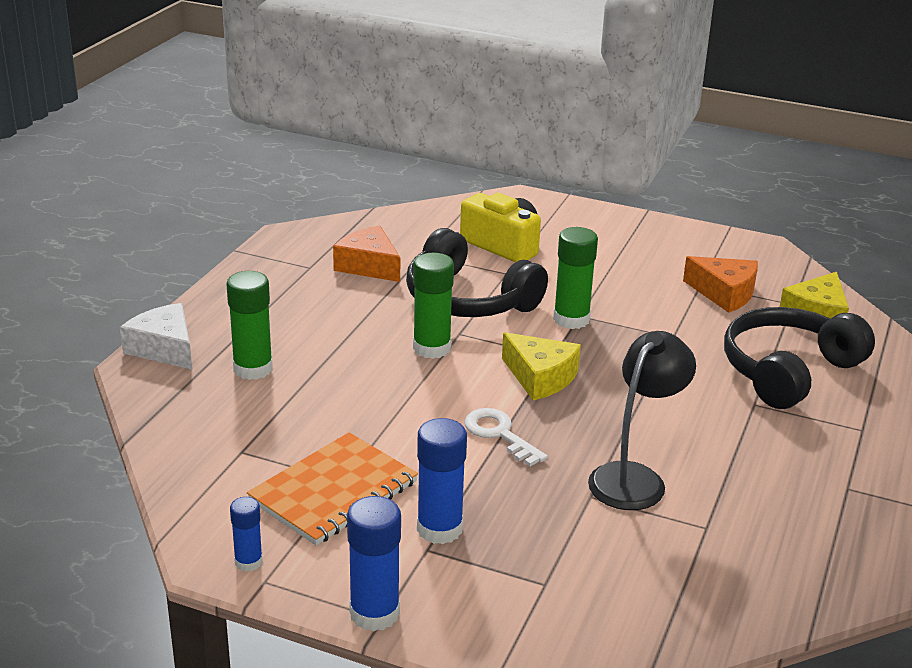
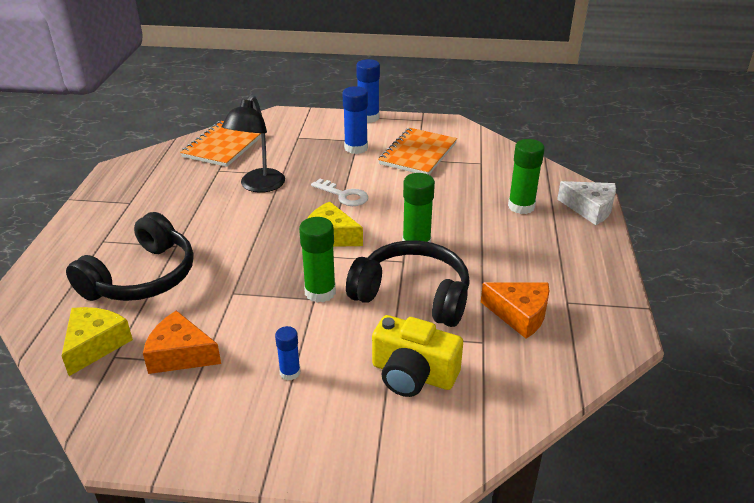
camera: 165 degrees right, 5 degrees up
(248, 562) = (434, 124): blue glue stick -> blue glue stick (290, 372)
(700, 590) = (224, 146): none -> orange notebook

